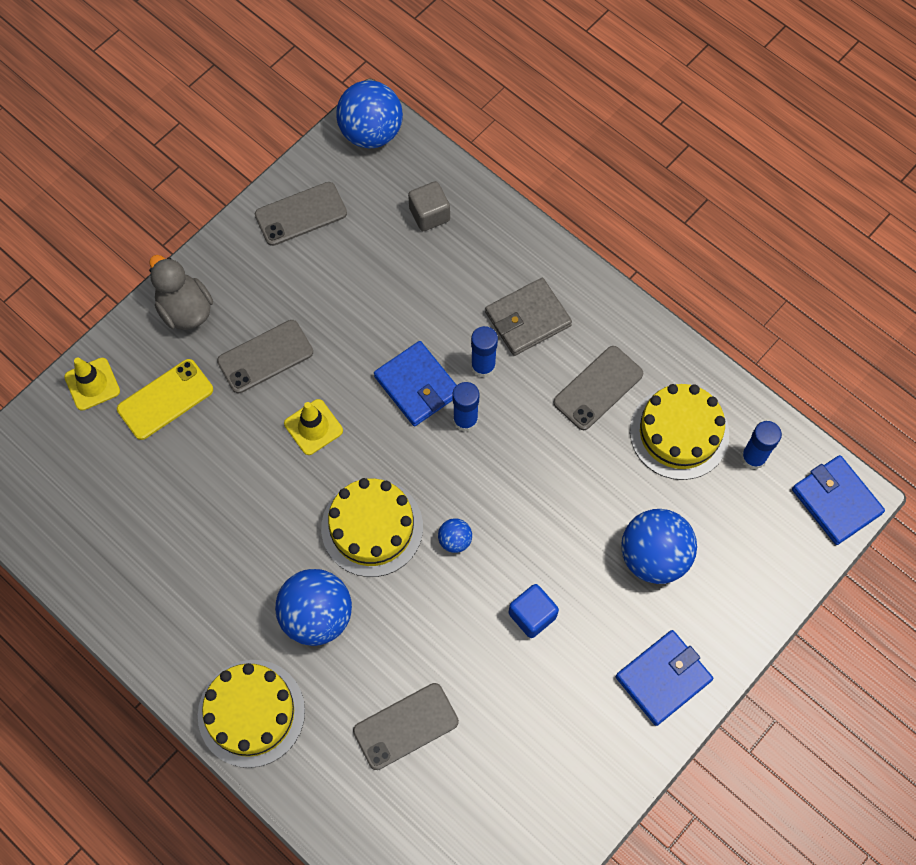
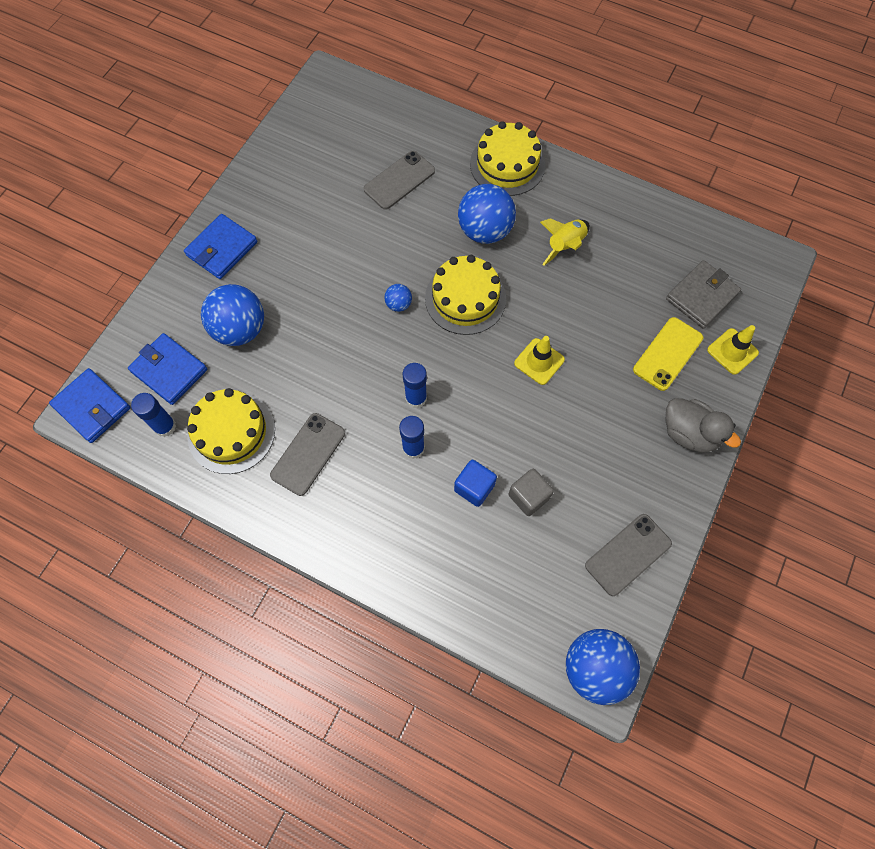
camera: 165 degrees right, 0 degrees up
(224, 567) = (565, 246): none -> yellow rocket
(265, 357) = (602, 409): grey phone -> none
(417, 385) = (465, 417): blue wallet -> blue wallet (169, 370)
(429, 214) = (506, 587): grey cube -> grey cube (528, 496)
(527, 319) = (384, 503): grey wallet -> grey wallet (701, 296)
(532, 615) = (326, 267): blue cube -> blue cube (474, 487)

